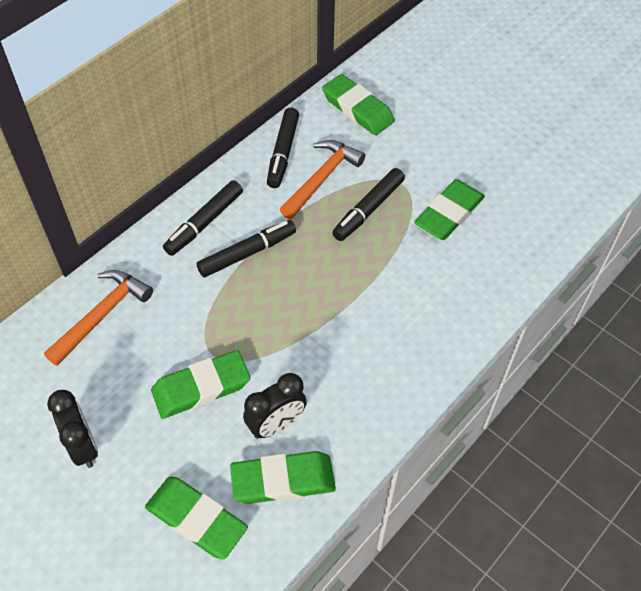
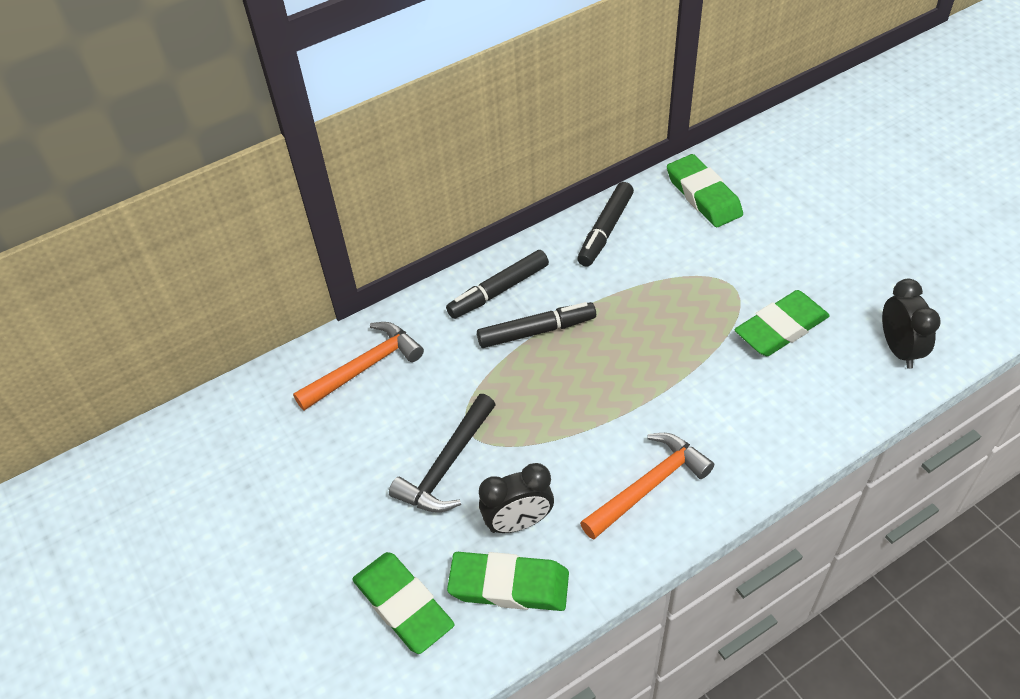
camera: 20 degrees right, 5 degrees down
(83, 446) = (307, 500): black clock -> black clock (899, 349)
(201, 387) = (447, 465): green eraser -> black hammer
(321, 179) = (641, 265): orange hammer -> orange hammer (648, 486)
(368, 209) = (686, 307): black marker -> none

